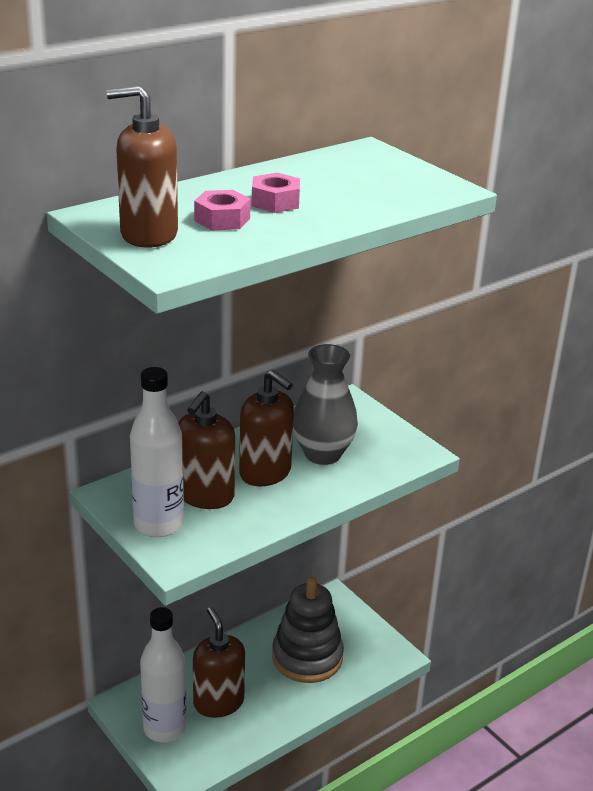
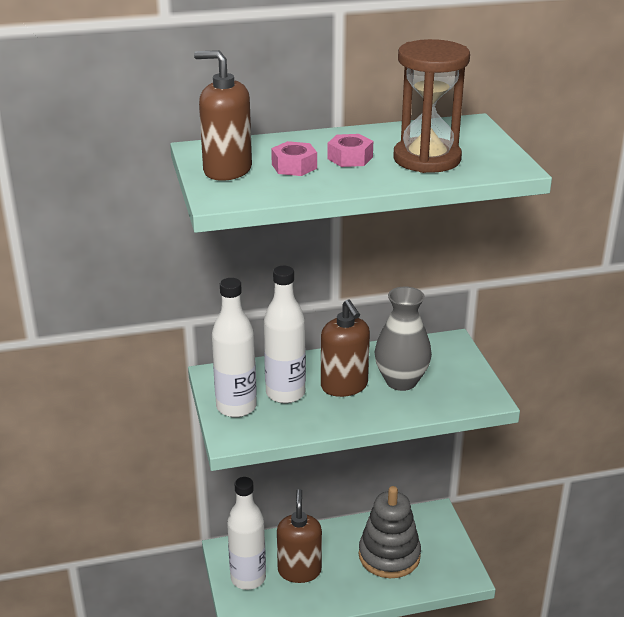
camera: 25 degrees right, 0 degrees up
(205, 496) = (285, 393): brown soap dispenser -> white bottle
(358, 192) = (427, 159): none -> brown hourglass

